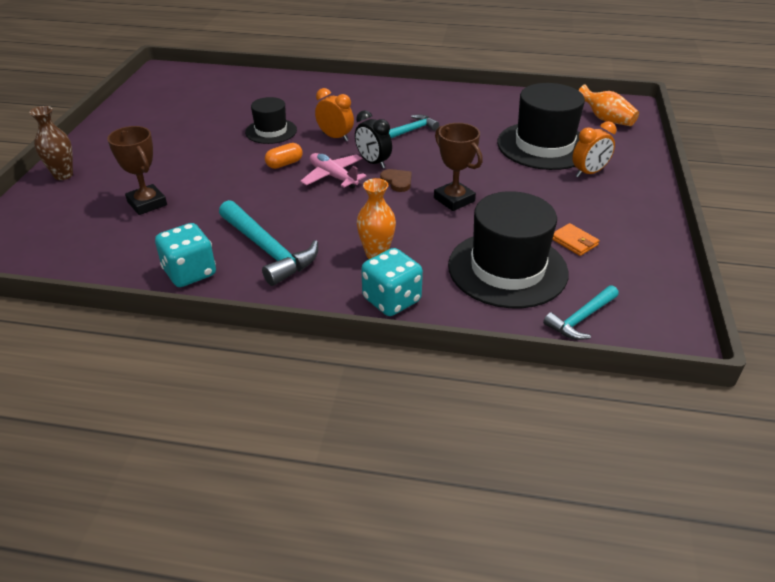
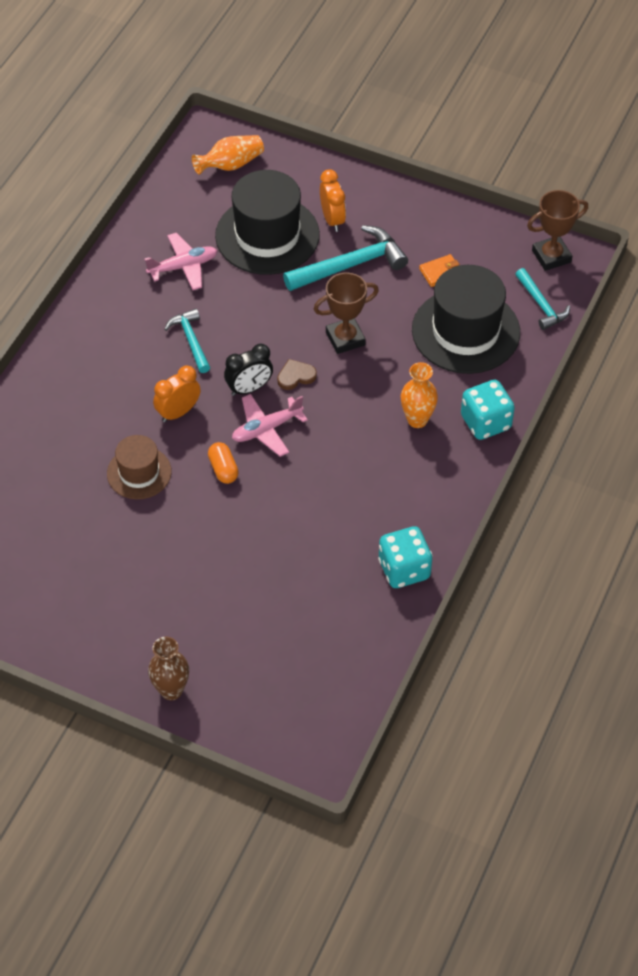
camera: 75 degrees left, 15 degrees up
(147, 203) = (265, 604): brown trophy -> brown trophy (551, 256)
(268, 250) = (385, 503): turquoise hammer -> turquoise hammer (350, 265)
(271, 131) = (139, 472): black hat -> brown hat
(482, 117) = (183, 267): none -> pink plane

